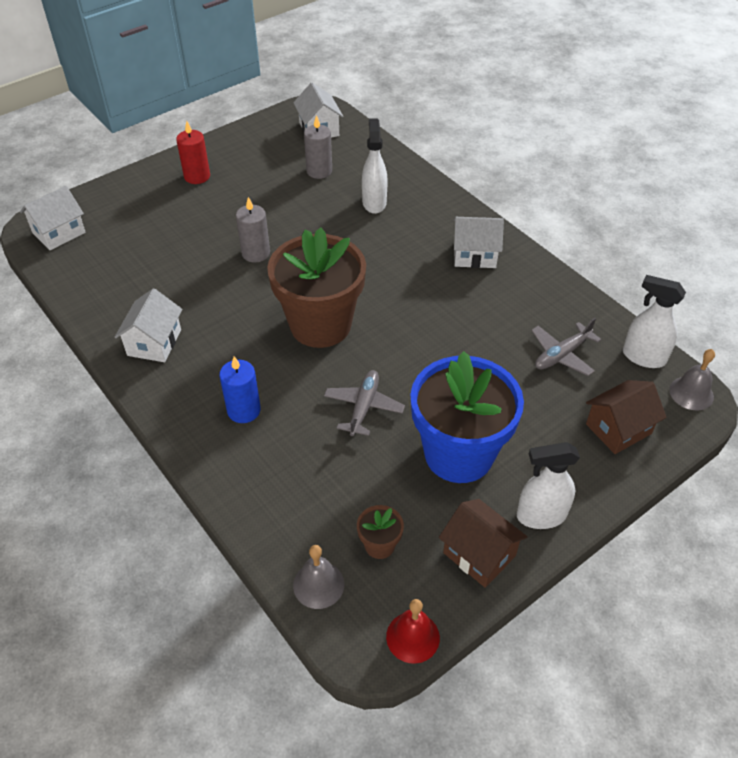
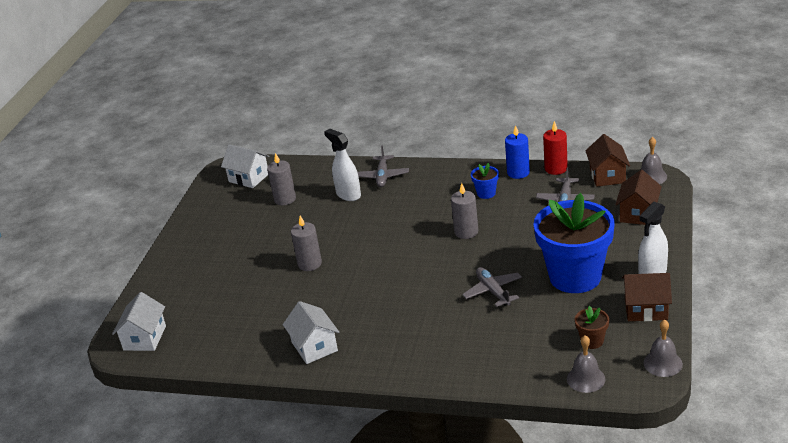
camera: 35 degrees left, 15 degrees down
(197, 176) = (200, 250): red candle -> red candle (556, 169)
(244, 410) = (425, 339): blue candle -> blue candle (518, 172)
(320, 325) = (408, 272): brown flower pot -> none
(413, 637) = (663, 363): red bell -> grey bell
(423, 320) = (466, 232): none -> grey candle
(427, 203) = (382, 176): none -> grey plane
(474, 255) = (450, 184): white house -> none
(495, 289) = (486, 193): none -> blue flower pot
(643, 357) = (607, 176): white spray bottle -> brown house

